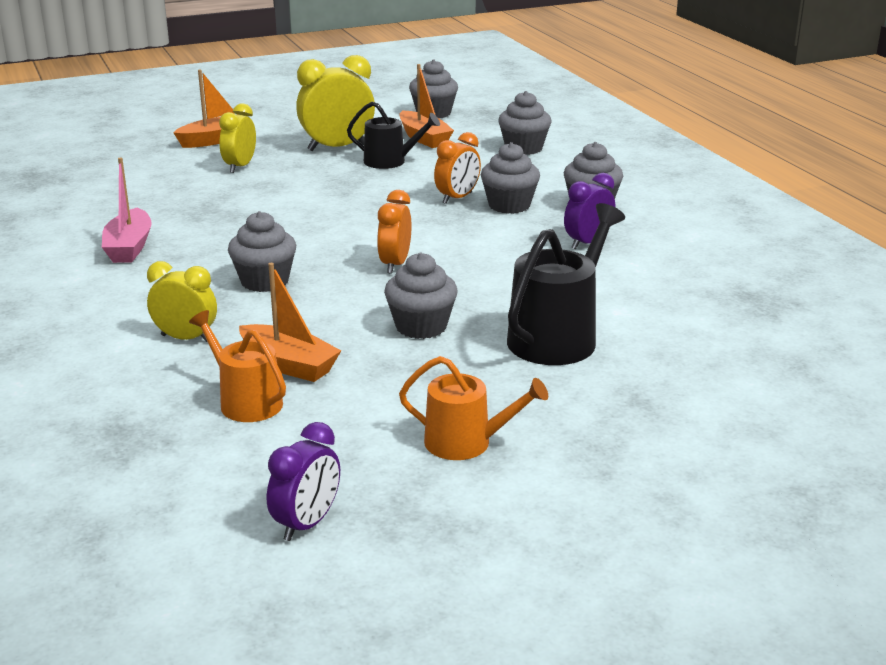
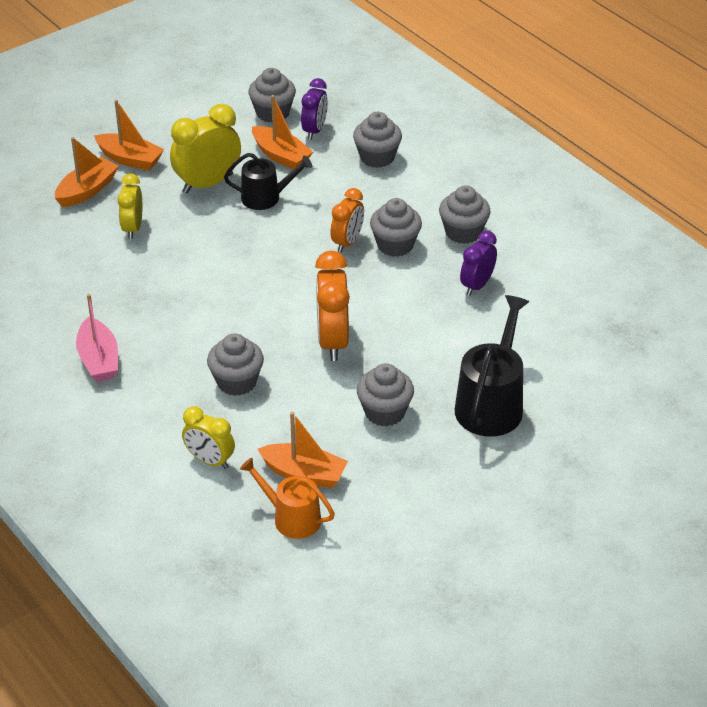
camera: 15 degrees left, 15 degrees up
(186, 338) = (210, 460): yellow clock -> yellow clock turned 150 degrees counterclockwise
(272, 126) = (130, 159): none -> orange boat
(307, 524) = (390, 620): purple clock -> purple clock (314, 130)
(395, 264) = (332, 341): orange clock -> orange clock, size x1.57
(466, 443) = (465, 526): orange watering can -> none

